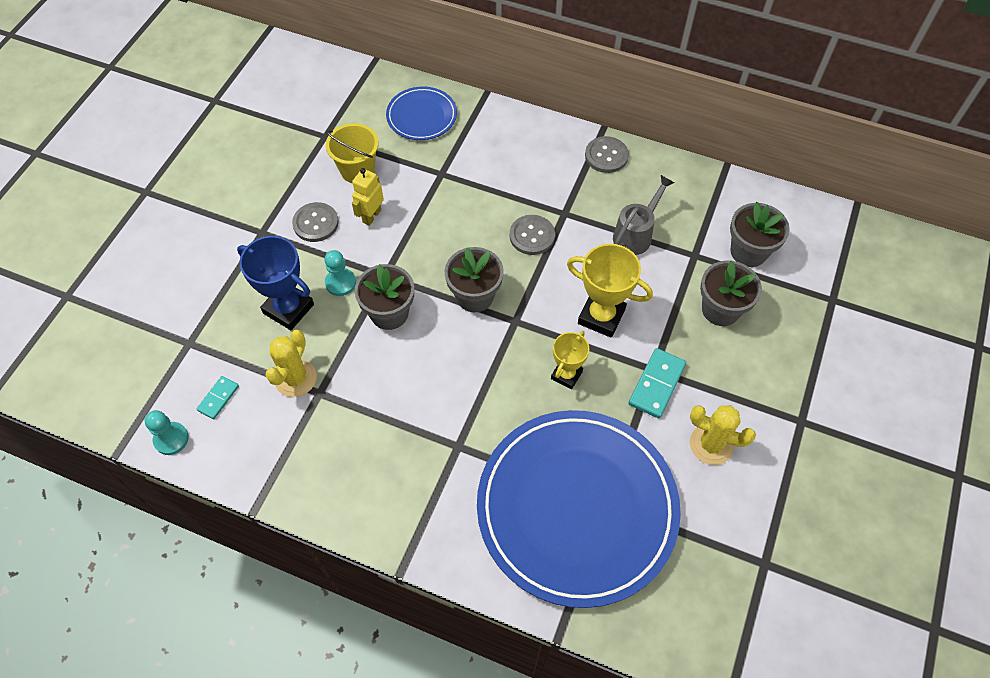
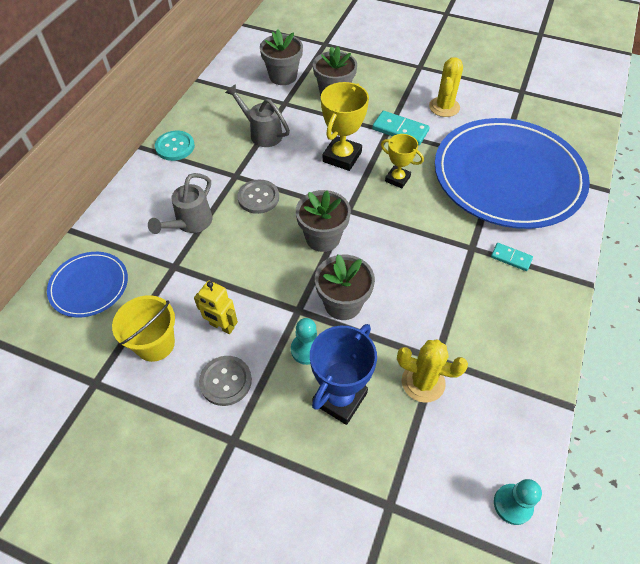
camera: 90 degrees left, 5 degrees down
(218, 398) = (456, 459): turquoise domino -> turquoise domino (511, 258)
(495, 180) = (190, 223): none -> grey watering can
(606, 156) = (175, 147): grey button -> turquoise button

